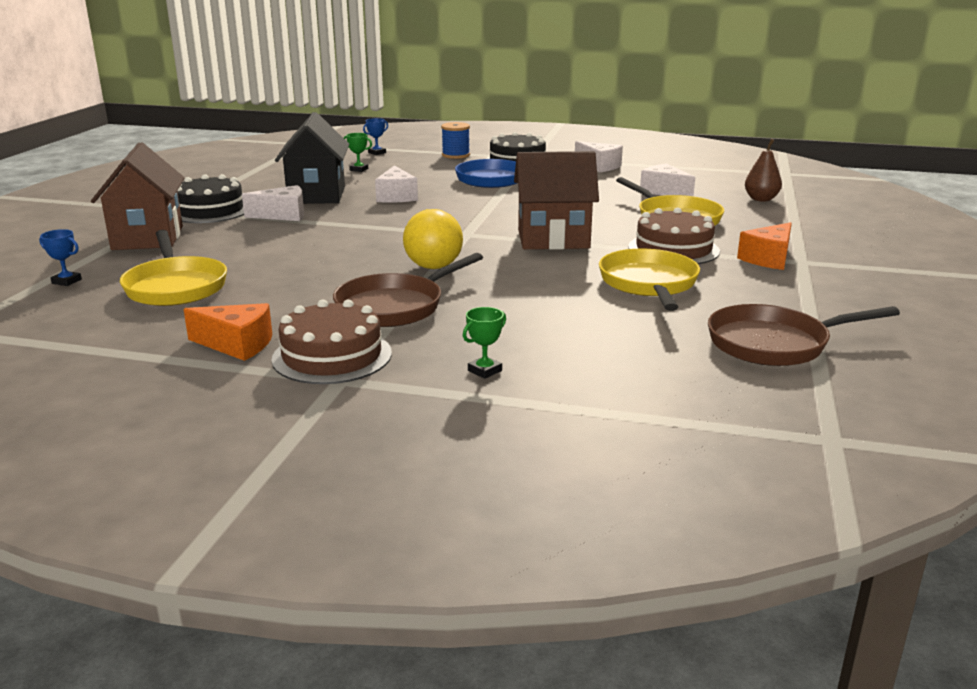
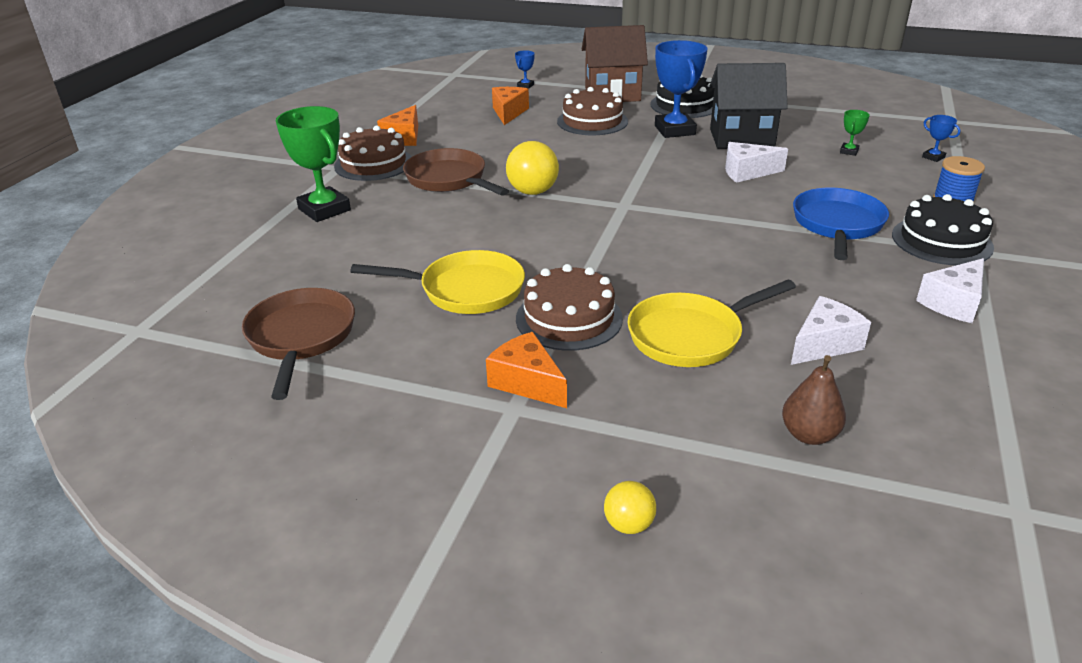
camera: 95 degrees right, 10 degrees up
(175, 286) = (509, 113): yellow pan -> orange cheese
(236, 246) = (592, 121): none -> brown cake
(283, 215) = (675, 130): white cheese -> blue trophy
(484, 370) = (324, 209): green trophy -> green trophy, size x2.22
(553, 239) = (606, 248): brown house -> none
(878, 234) = (629, 524): none -> yellow ball

